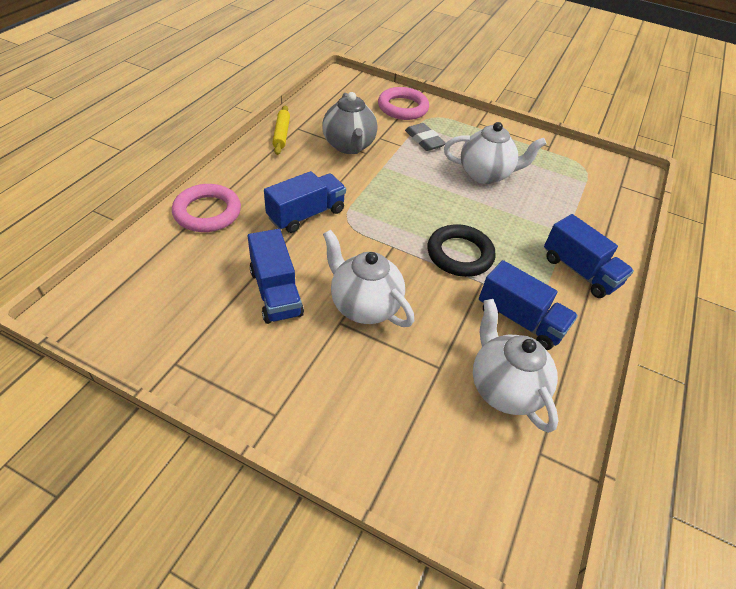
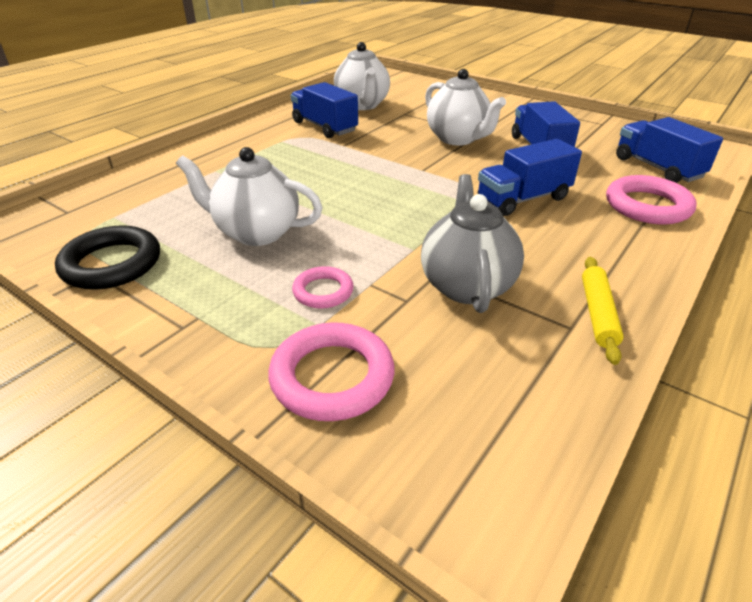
camera: 165 degrees left, 10 degrees down
(424, 140) = (323, 291): grey eraser -> pink ring
(459, 254) = (352, 162): black ring -> black ring (112, 264)
(579, 271) = (237, 147): blue truck -> blue truck (657, 168)

